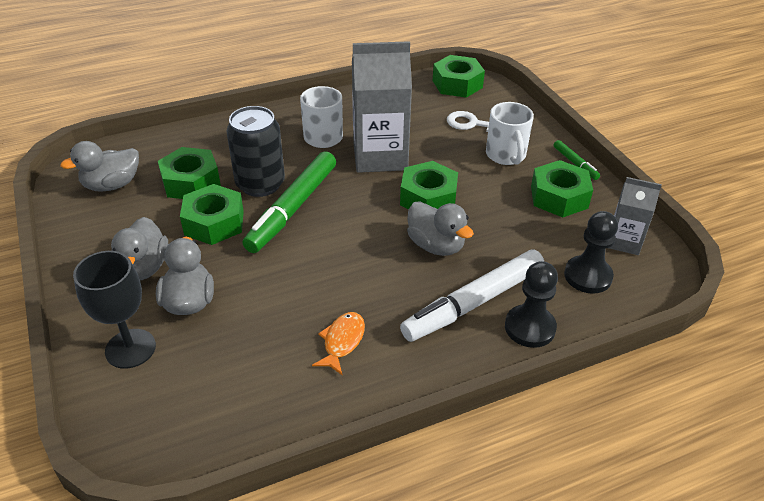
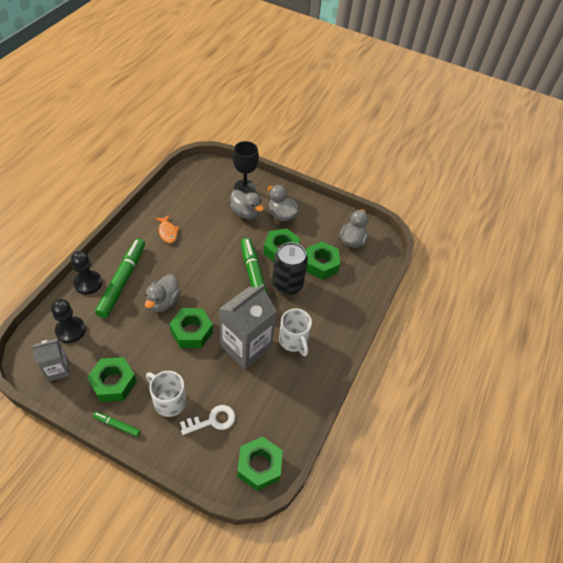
camera: 135 degrees right, 10 degrees up
(436, 245) = (163, 302): grey duck -> grey duck turned 75 degrees counterclockwise
(473, 303) = (123, 281): white marker -> green marker

